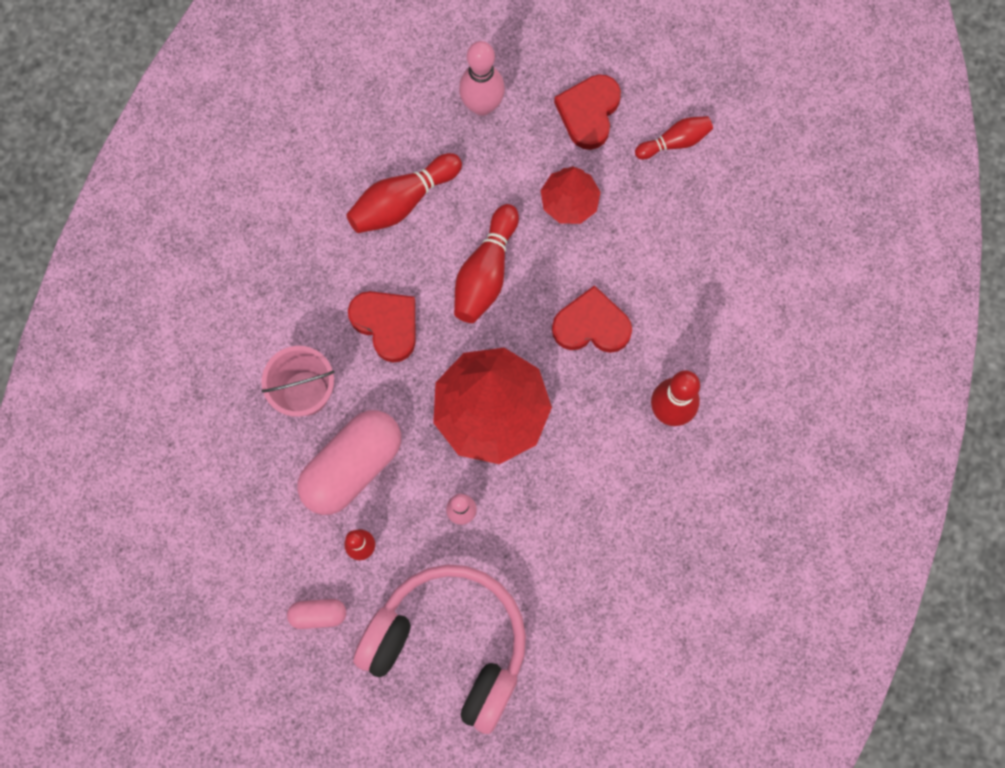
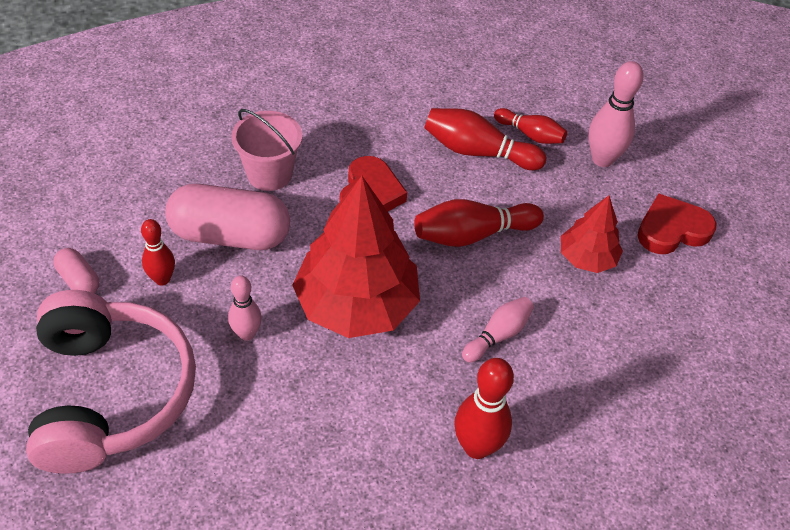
camera: 50 degrees right, 25 degrees down
(591, 325) = (498, 335): red heart -> pink bowling pin
(675, 142) = (716, 304): red bowling pin -> red bowling pin (530, 134)

